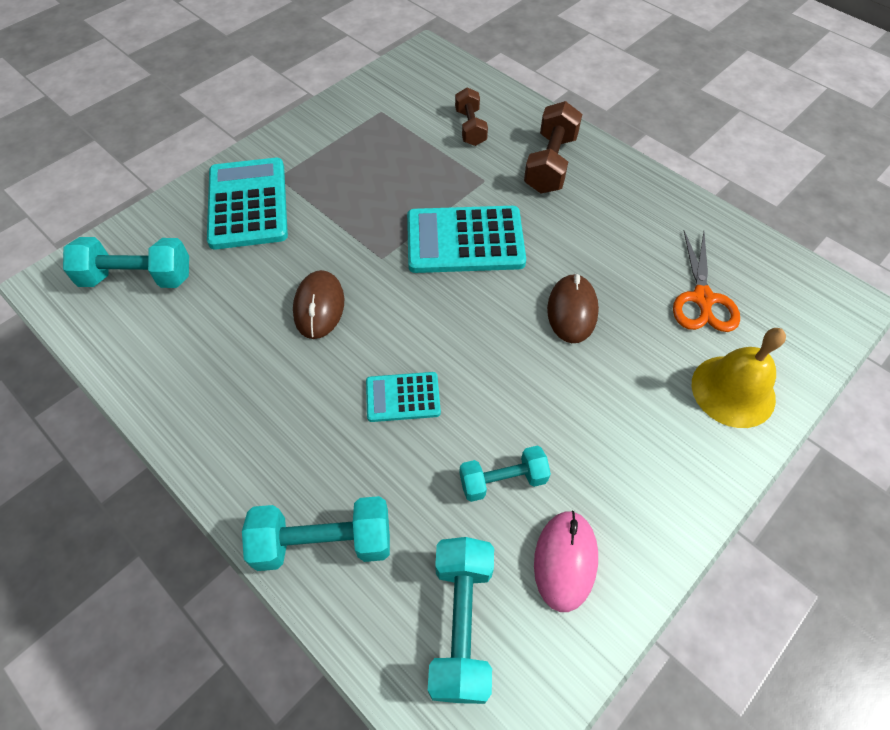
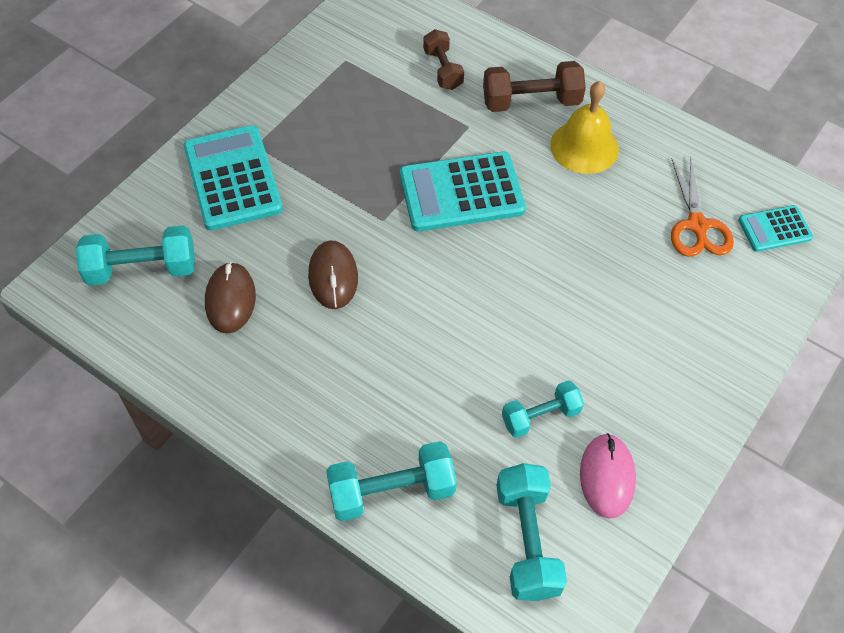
camera: 10 degrees left, 0 degrees up
(403, 397) = (434, 353): turquoise calculator -> turquoise calculator (774, 229)
(550, 164) = (531, 101): brown dumbbell -> brown dumbbell turned 75 degrees clockwise
(572, 311) = (577, 251): brown mouse -> brown mouse (230, 300)
(733, 391) = (734, 309): yellow bell -> yellow bell (584, 147)

